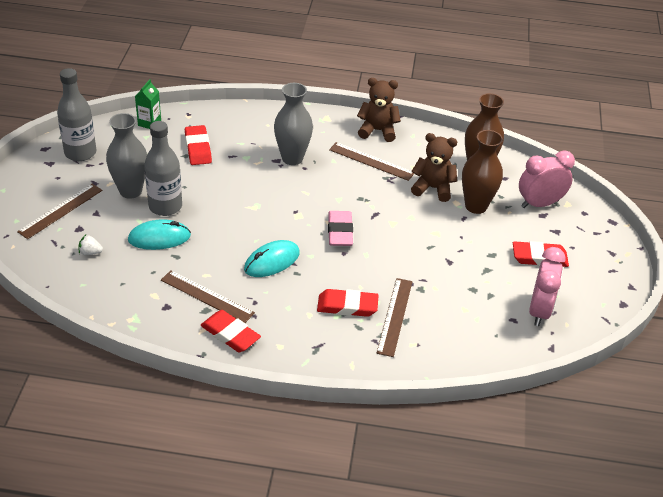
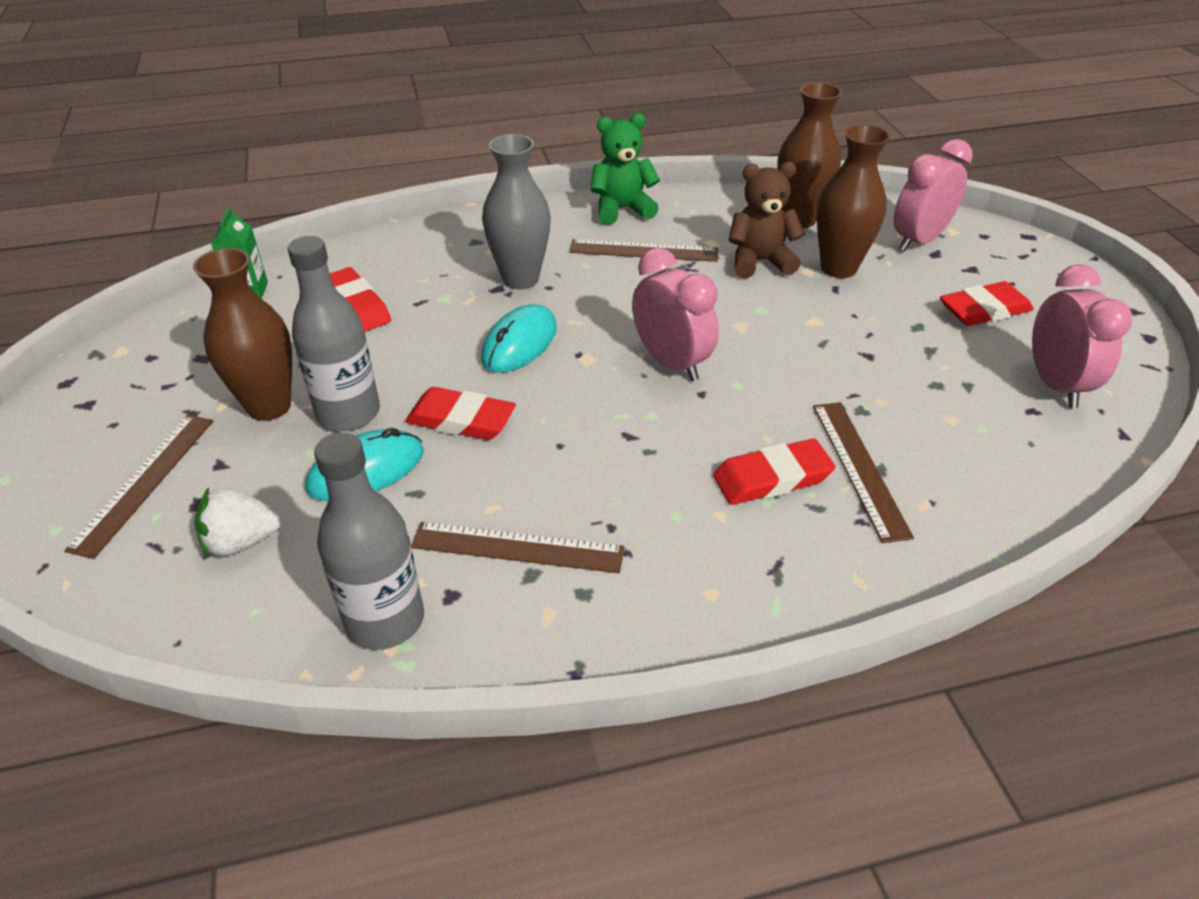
camera: 20 degrees left, 0 degrees up
(80, 153) = (141, 370): grey bottle -> grey bottle (385, 620)
(90, 252) = (241, 541): white strawberry -> white strawberry, size x1.58
(130, 191) = (269, 406): grey vase -> brown vase
(230, 334) = (606, 605): red eraser -> red eraser (461, 420)
(272, 261) = (594, 445): turquoise mouse -> turquoise mouse (519, 344)
(340, 231) = (671, 363): pink eraser -> pink clock
(377, 131) = (622, 209): brown teddy bear -> green teddy bear

